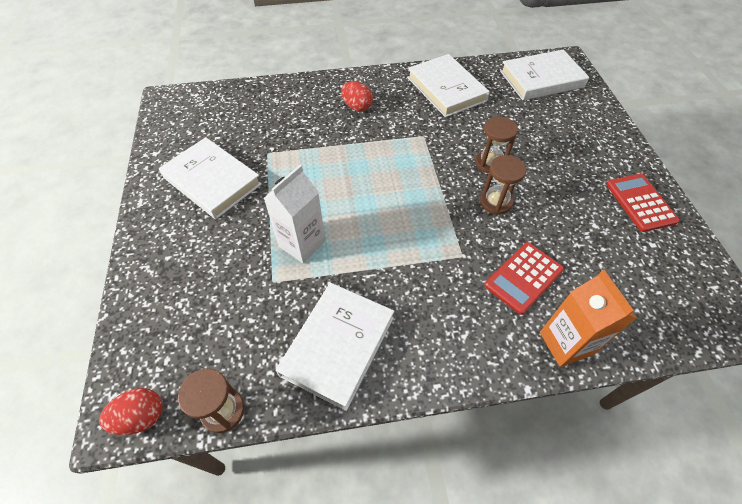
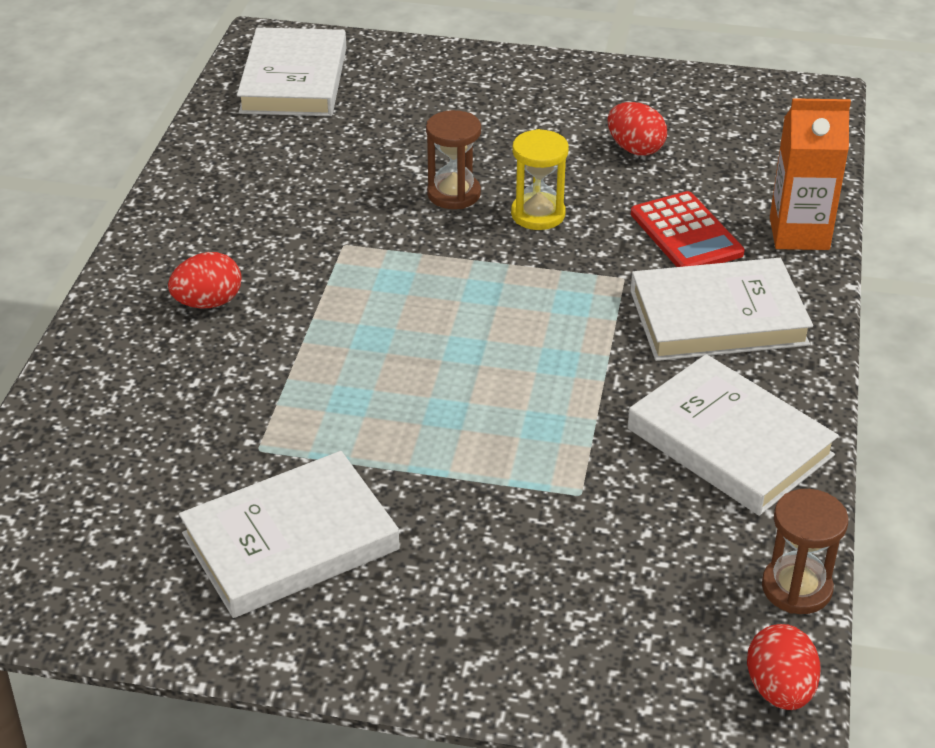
camera: 70 degrees left, 15 degrees down
(302, 244) = (516, 443): white carton -> none
(446, 89) = (241, 185): white book -> white book (718, 318)
(495, 202) = (538, 214): brown hourglass -> yellow hourglass
(592, 230) = (635, 149): none -> red egg
(640, 202) = (608, 92): red calculator -> none

